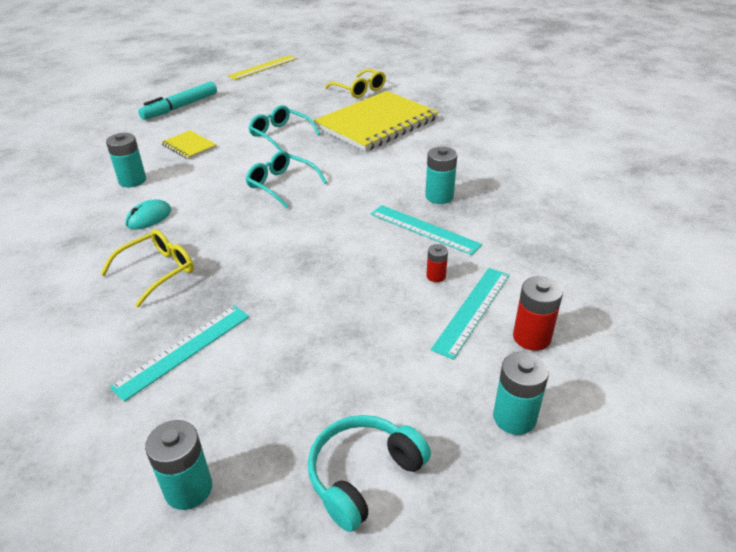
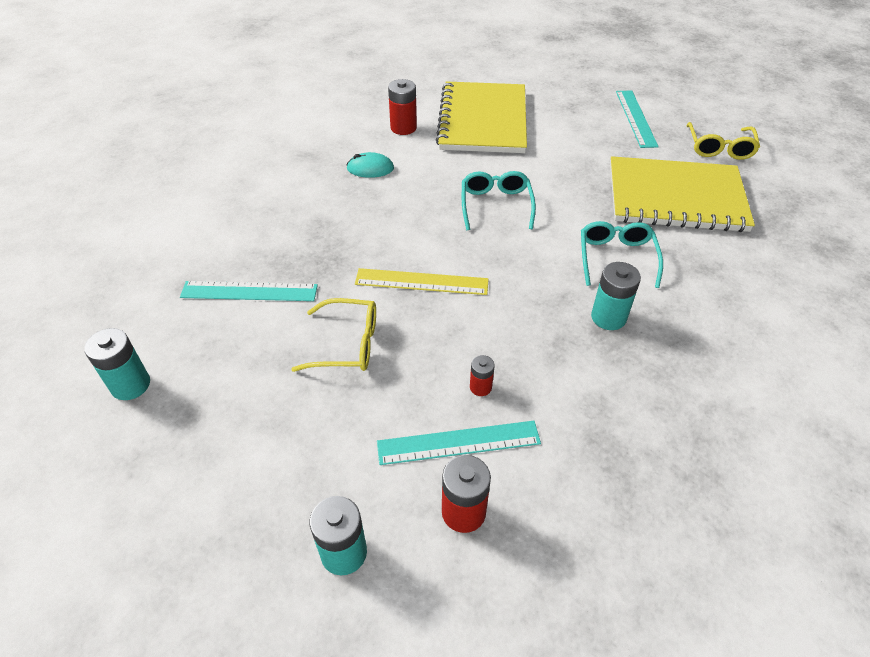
camera: 50 degrees right, 10 degrees up
(132, 180) = (403, 128): turquoise battery -> red battery
(157, 271) = (316, 218): yellow glasses -> yellow glasses (347, 344)
(181, 107) = (530, 76): turquoise marker -> none
(189, 146) = (482, 120): yellow notebook -> yellow notebook, size x2.29
(263, 67) = (662, 68): yellow ruler -> yellow ruler (421, 282)
(280, 135) = (568, 154): turquoise glasses -> turquoise glasses (616, 258)
(363, 475) = (206, 478): turquoise headphones -> none
(424, 229) = (542, 337): turquoise ruler -> turquoise ruler (636, 118)

